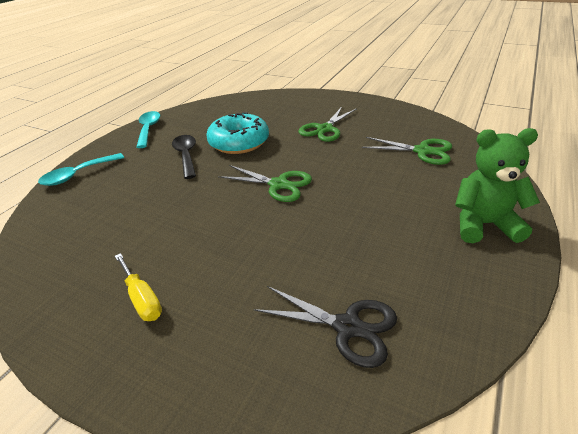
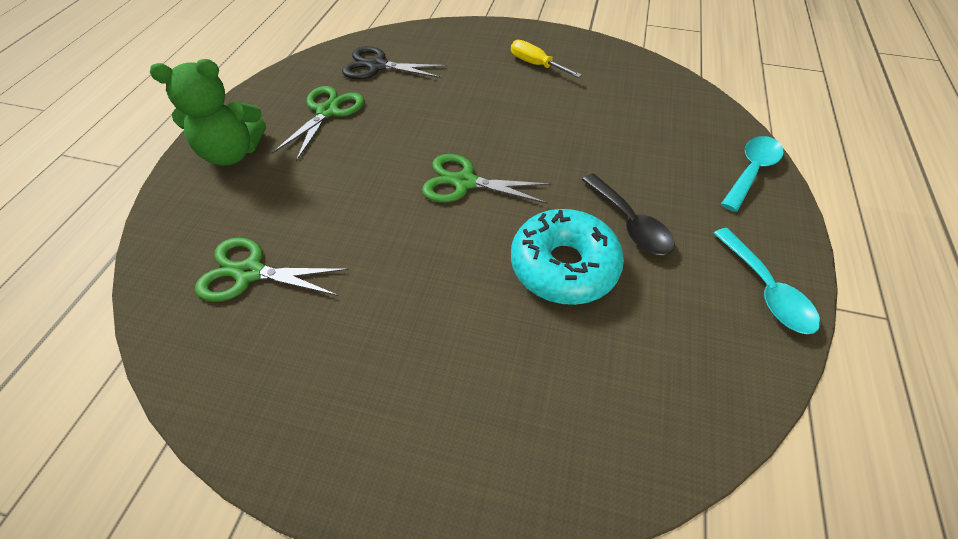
camera: 165 degrees right, 15 degrees up
(325, 129) = (416, 325): green scissors -> green scissors (327, 112)

